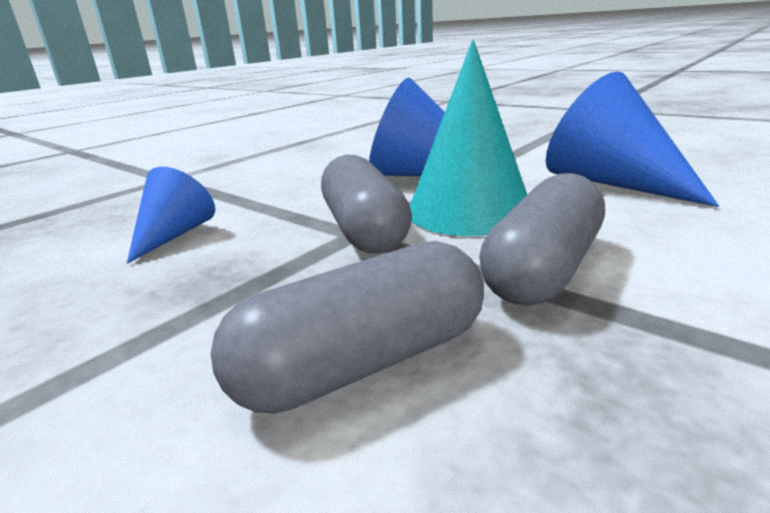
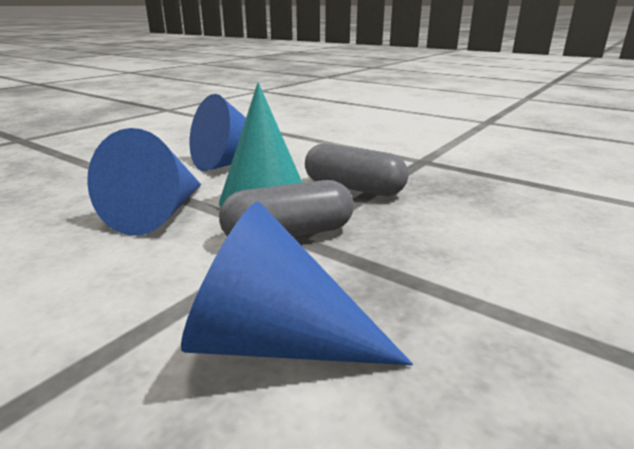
camera: 95 degrees left, 0 degrees up
(174, 235) = (275, 342): blue cone -> blue cone, size x1.75
(364, 362) = (450, 227): grey capsule -> none

